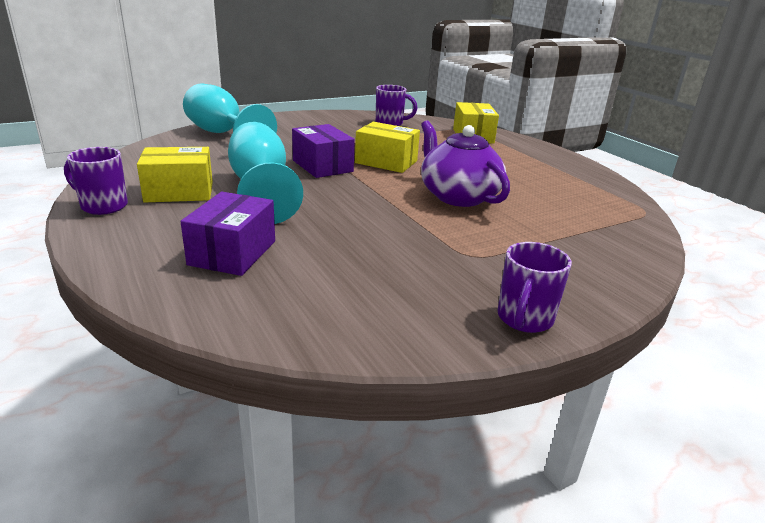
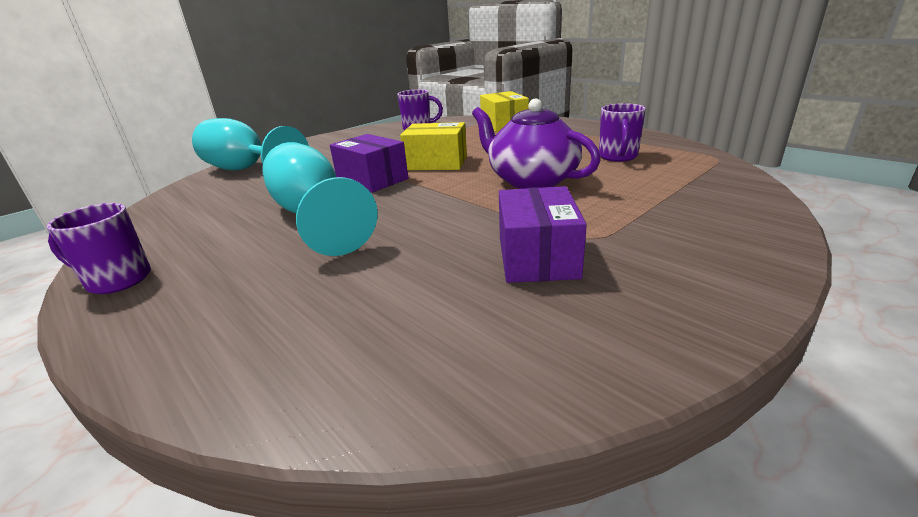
camera: 10 degrees left, 0 degrees up
(179, 192) = (216, 241): yellow box -> none
(232, 253) = (313, 301): purple box -> purple box (537, 257)
(524, 319) = (713, 299): purple mug -> purple mug (618, 157)

